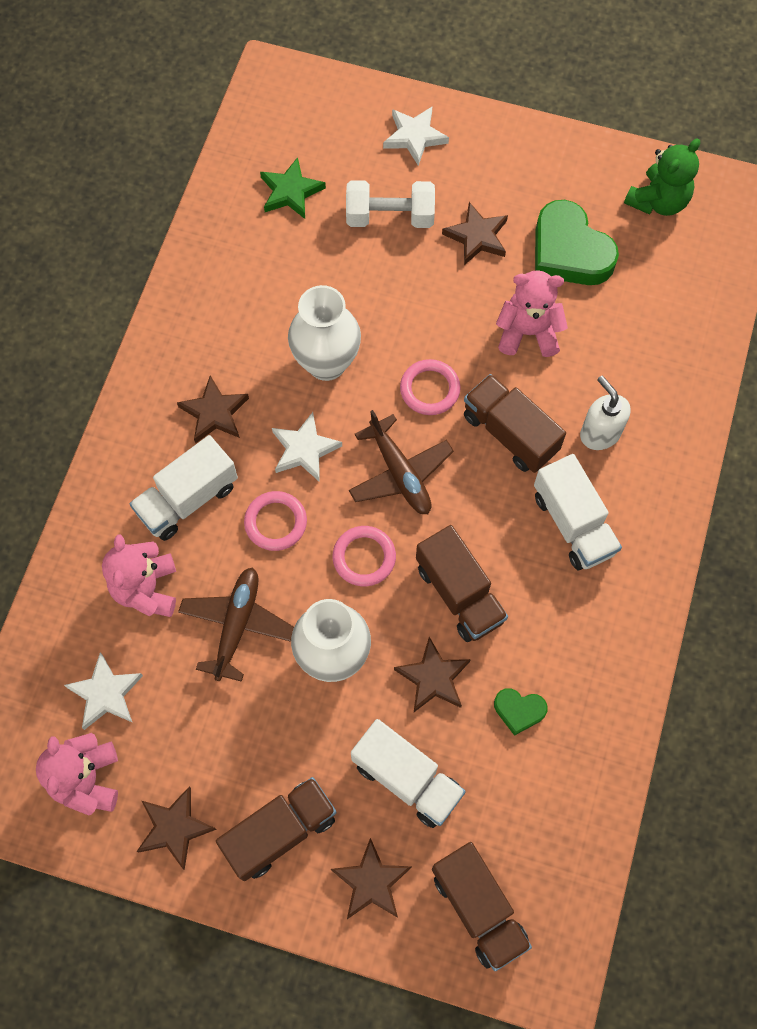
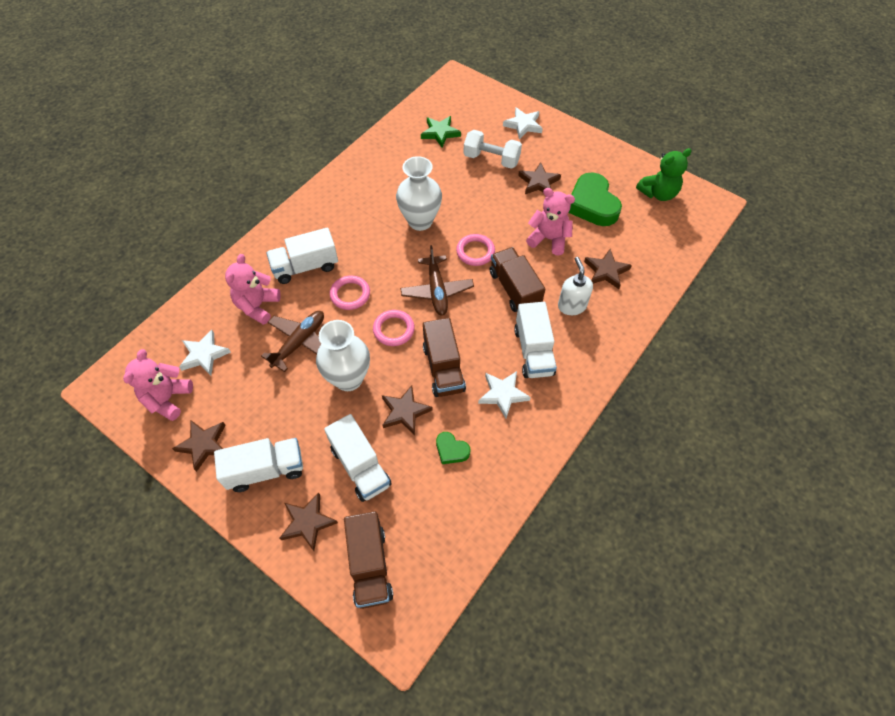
camera: 20 degrees right, 10 degrees down
(214, 413) = (343, 228): brown star -> brown star (606, 271)
(280, 831) = (266, 470): brown truck -> white truck
(304, 449) = (386, 261): white star -> white star (503, 394)

